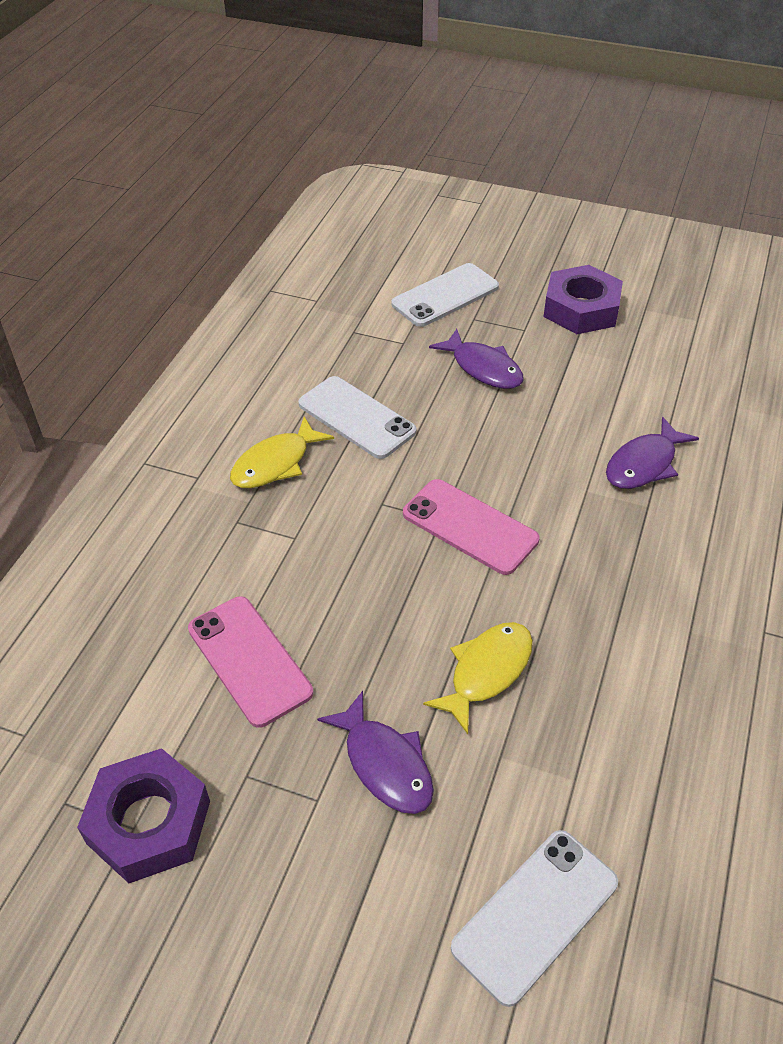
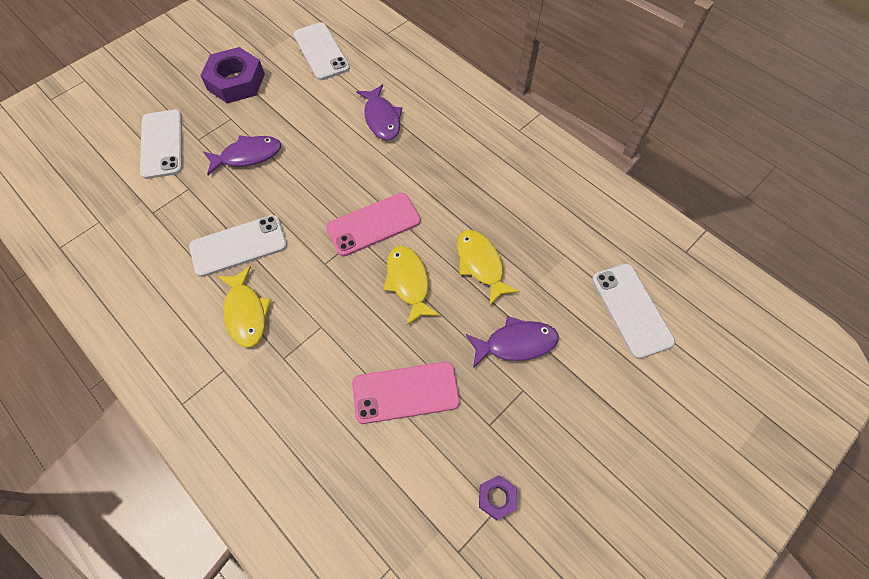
camera: 65 degrees left, 15 degrees up
(149, 822) = (497, 498): purple nut -> purple nut, size x0.48
(407, 599) = (408, 282): none -> yellow fish
(700, 358) = (321, 51): none -> white phone

